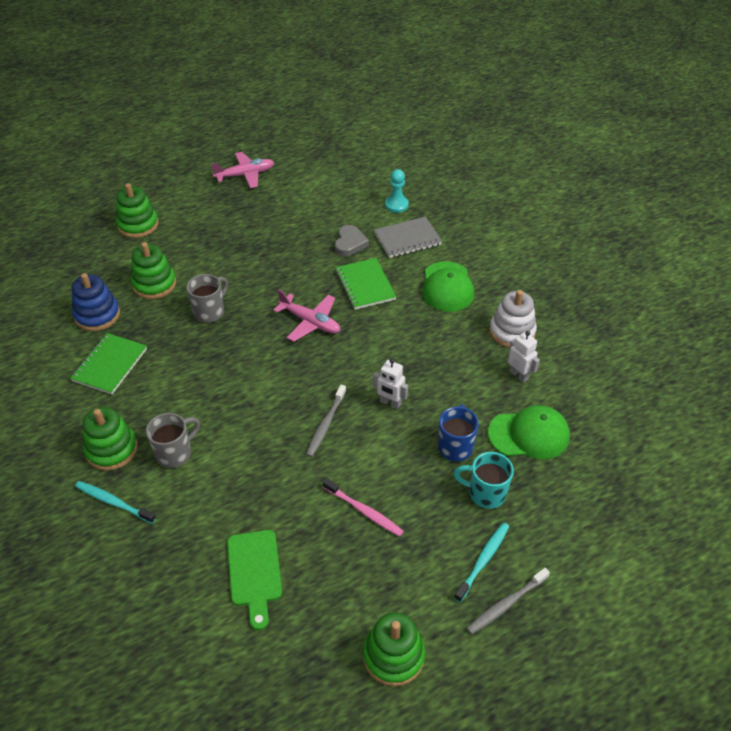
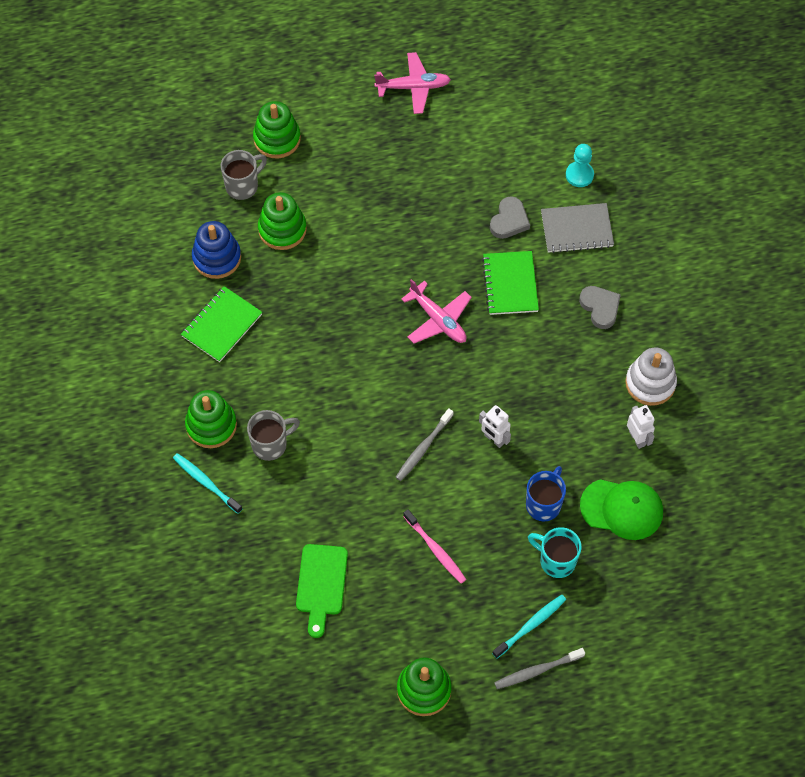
camera: 15 degrees right, 15 degrees up
(210, 312) = (335, 281): grey mug -> grey mug (243, 186)
(447, 287) = (600, 307): green cap -> grey heart

